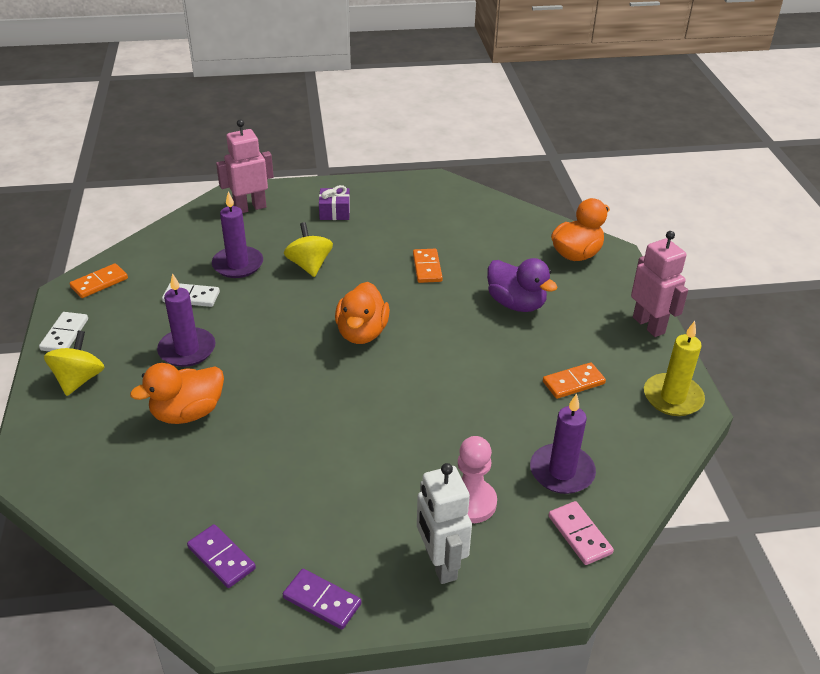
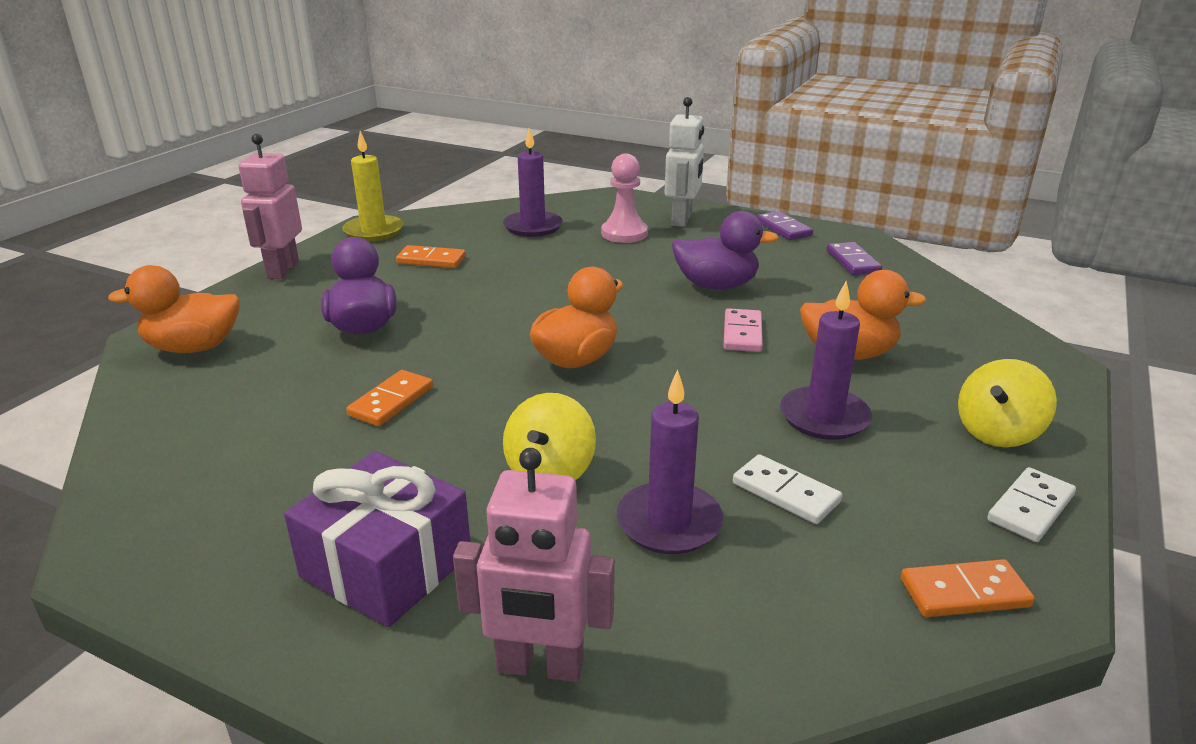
camera: 145 degrees left, 10 degrees down
(327, 454) = (716, 285): none -> purple duck
(335, 212) = (386, 565): purple gift -> purple gift, size x1.76
(579, 535) = (569, 205): pink domino -> pink domino (742, 333)

